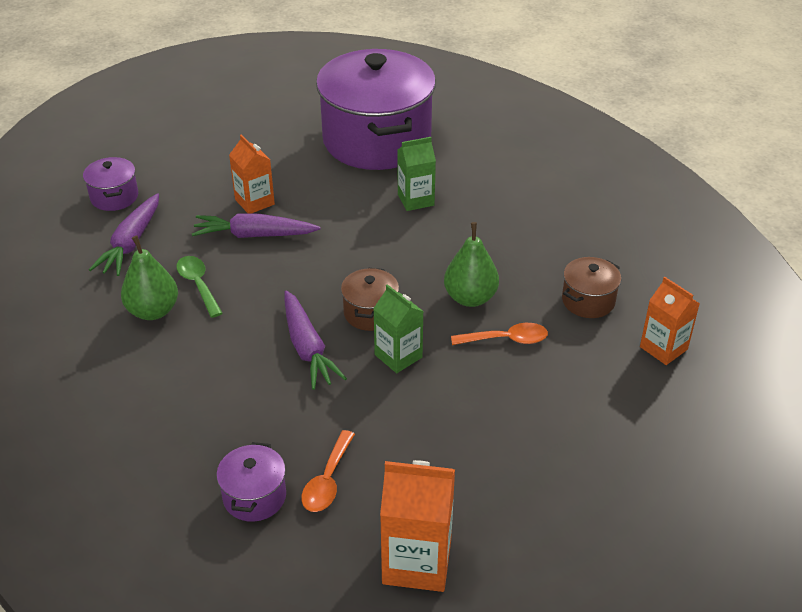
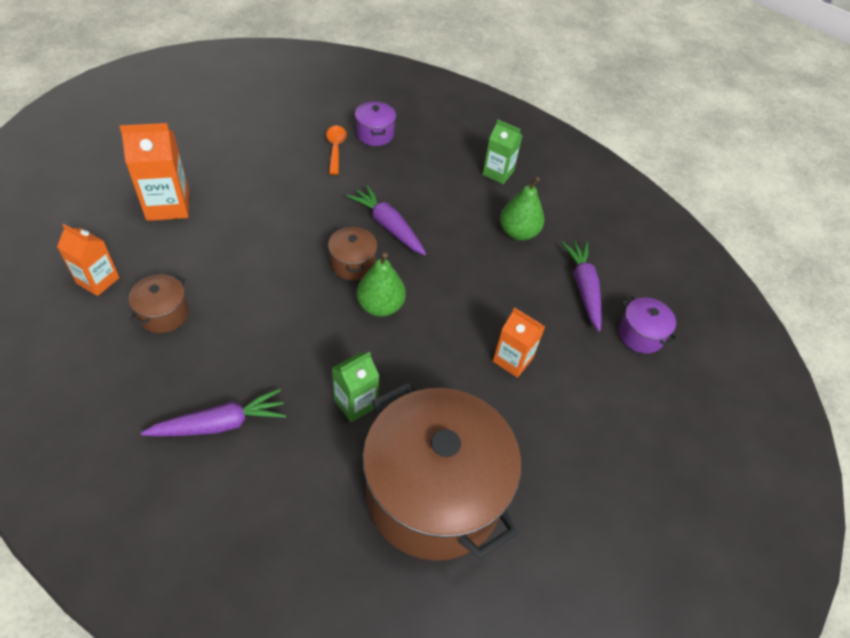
camera: 155 degrees right, 10 degrees up
(198, 285) = (501, 261): green spoon -> none
(254, 235) = (488, 320): purple carrot -> purple carrot (220, 424)
(377, 140) = (434, 494): purple pot -> brown pot
(398, 356) = (318, 233): green carton -> green carton (498, 173)
(417, 562) = (269, 120): orange carton -> orange carton (168, 205)
(470, 298) = (272, 295): green pear -> green pear (380, 306)
(506, 339) = (235, 262): orange spoon -> none

